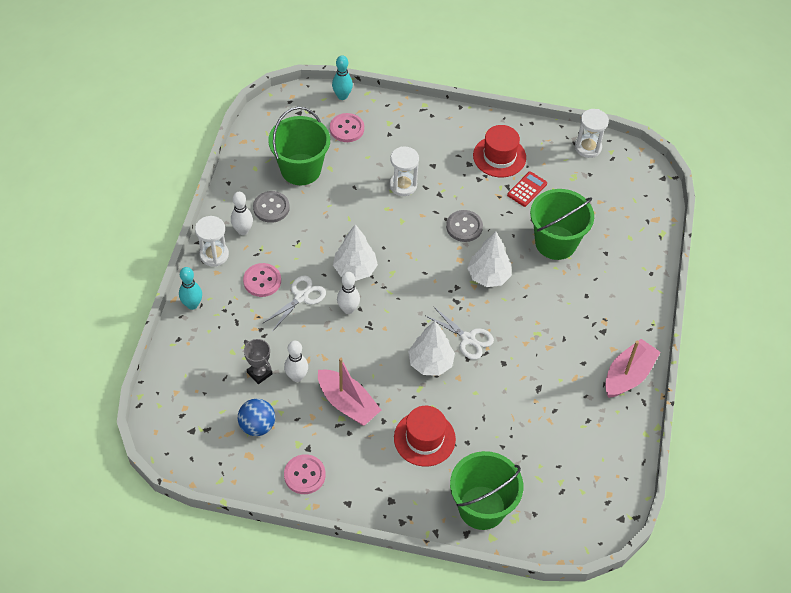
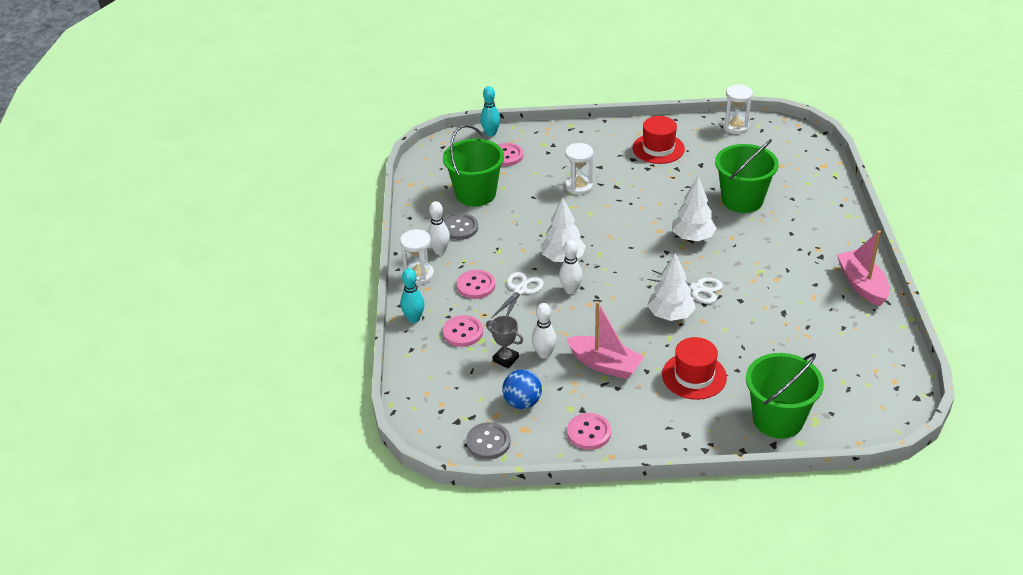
camera: 10 degrees left, 15 degrees down
(231, 332) = (463, 332): none -> pink button
(464, 227) = (651, 205): grey button -> grey button (488, 442)
(527, 189) = (696, 167): red calculator -> none
(628, 375) = (862, 285): pink boat -> pink boat turned 45 degrees counterclockwise

